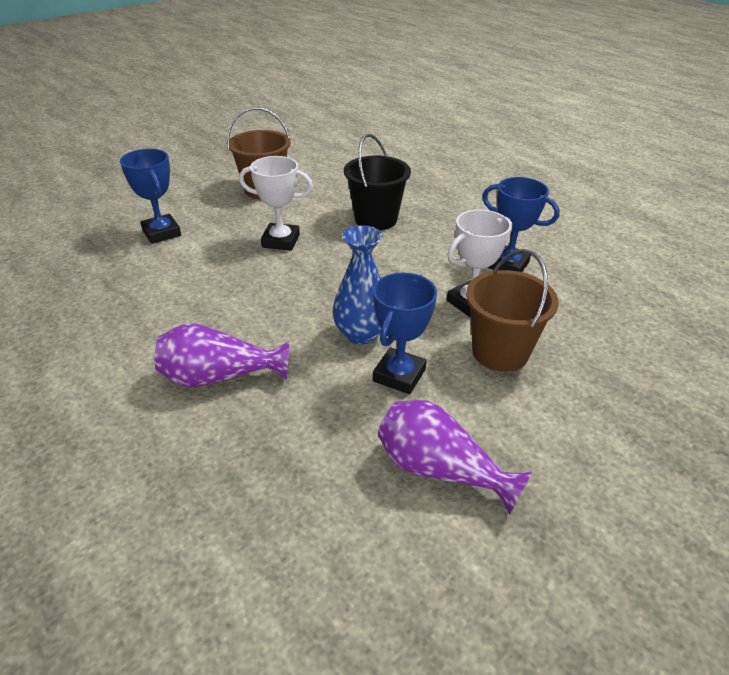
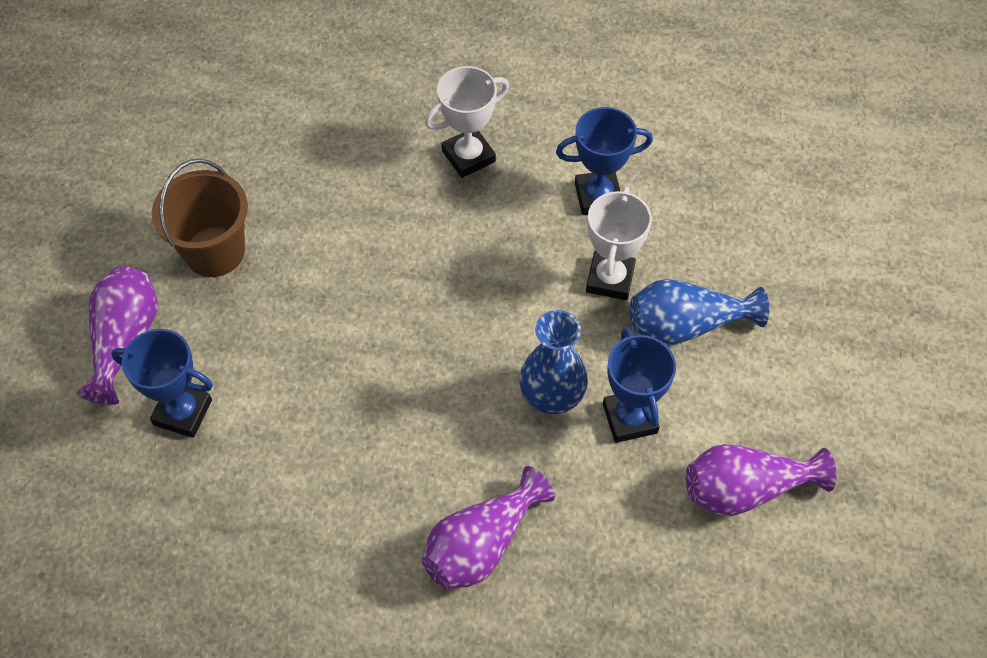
camera: 40 degrees left, 20 degrees up
(178, 198) = (125, 341): none -> purple vase
(281, 241) = (335, 325): white trophy -> white trophy (468, 156)
(376, 219) = (401, 215): black bucket -> none
(500, 352) = (686, 325): brown bucket -> blue vase

